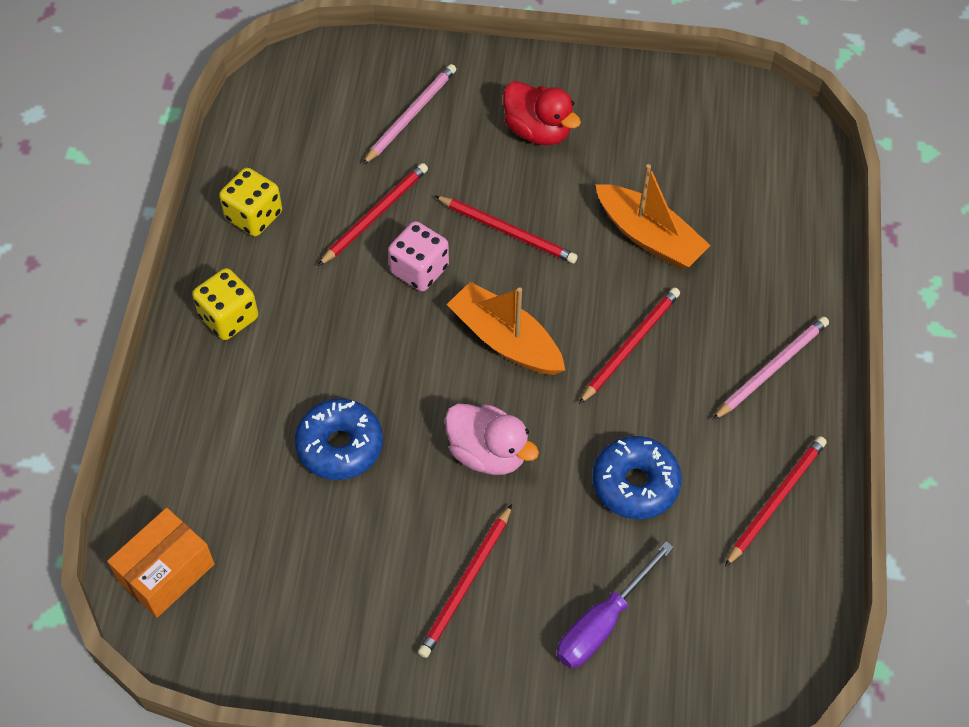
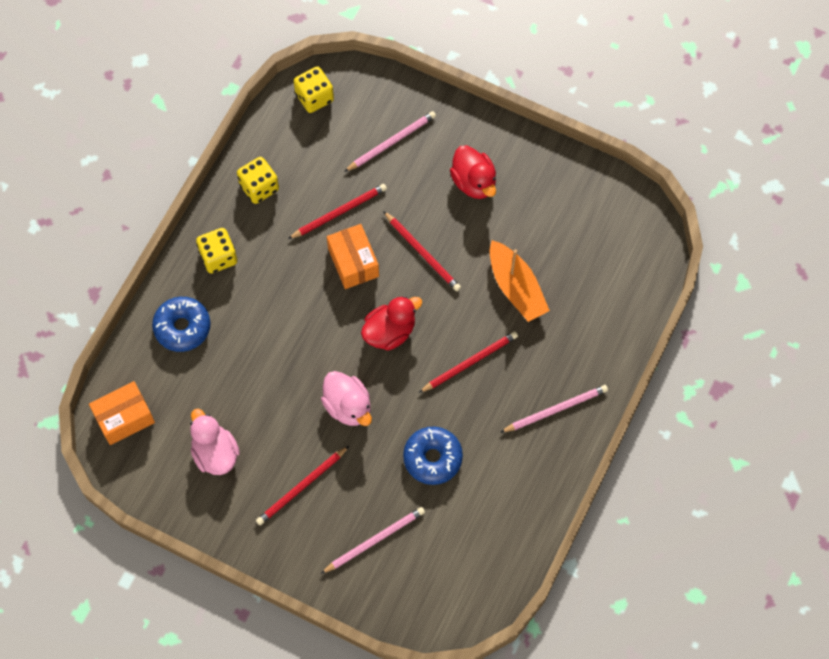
camera: 20 degrees right, 10 degrees up
(288, 92) = (314, 97): none -> yellow dice
(320, 578) = (215, 453): none -> pink duck
(340, 446) = (257, 370): blue donut -> blue donut (182, 327)
(419, 270) = (353, 262): pink dice -> orange box
(505, 340) = (390, 332): orange boat -> red duck
(602, 623) = (375, 540): purple screwdriver -> pink pencil
(776, 500) = (517, 499): red pencil -> none

